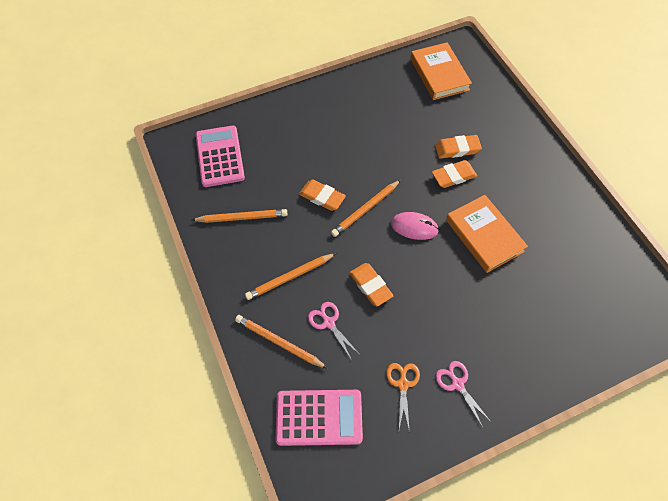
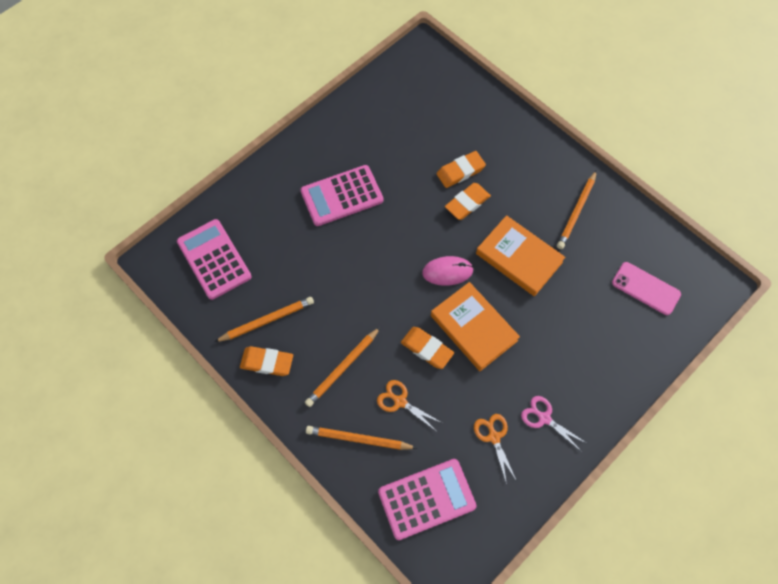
camera: 20 degrees left, 5 degrees up
(322, 197) = (342, 270): orange eraser -> orange eraser (267, 362)
(329, 323) = (400, 401): pink scissors -> orange scissors
(346, 139) = (342, 196): none -> pink calculator
(365, 210) = (392, 269): orange pencil -> orange pencil (576, 212)
(439, 74) = (412, 90): orange book -> orange book (473, 328)
(598, 300) = (645, 288): none -> pink phone

